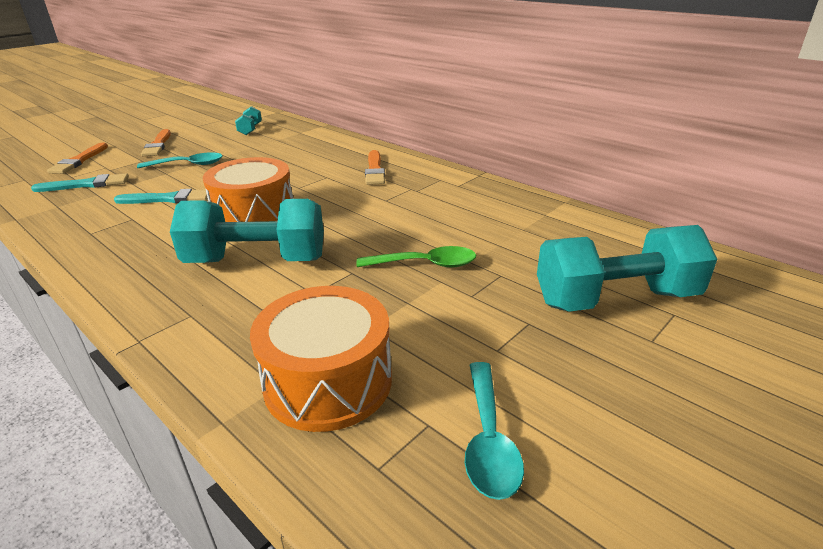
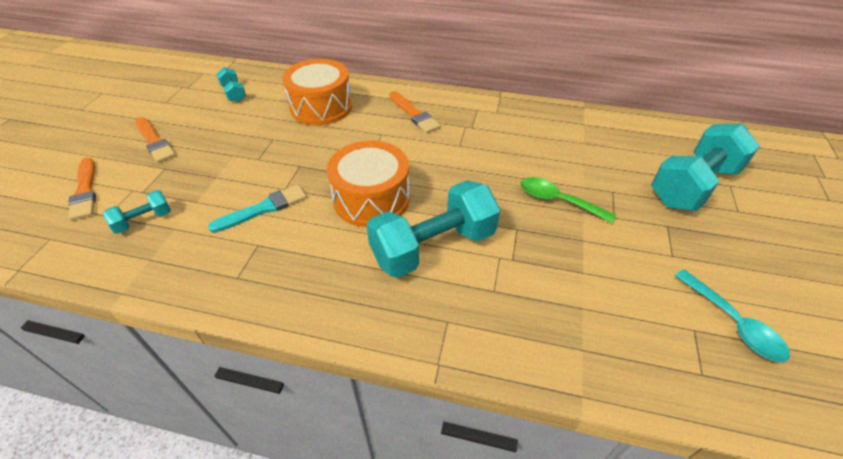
camera: 30 degrees left, 15 degrees up
(86, 185) = (144, 220): turquoise brush -> turquoise dumbbell
(188, 165) = (226, 159): turquoise spoon -> none
(328, 381) = (608, 329): orange drum -> orange drum (321, 107)
(425, 264) = (557, 201): green spoon -> green spoon turned 120 degrees counterclockwise

